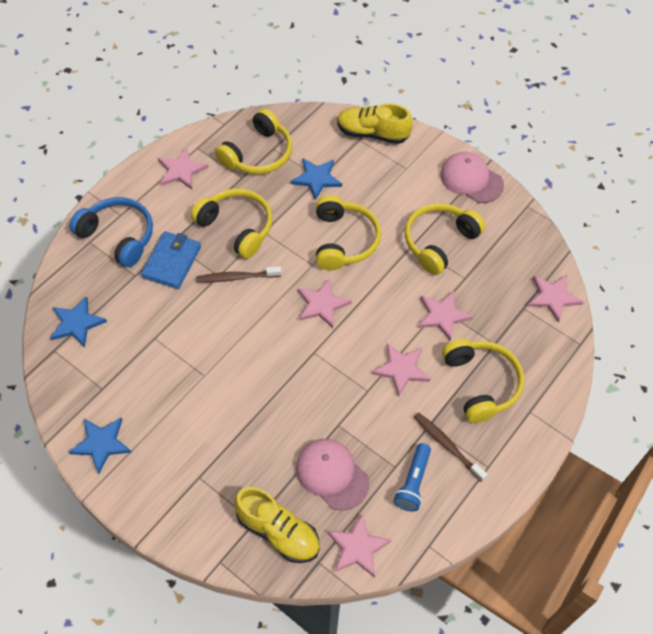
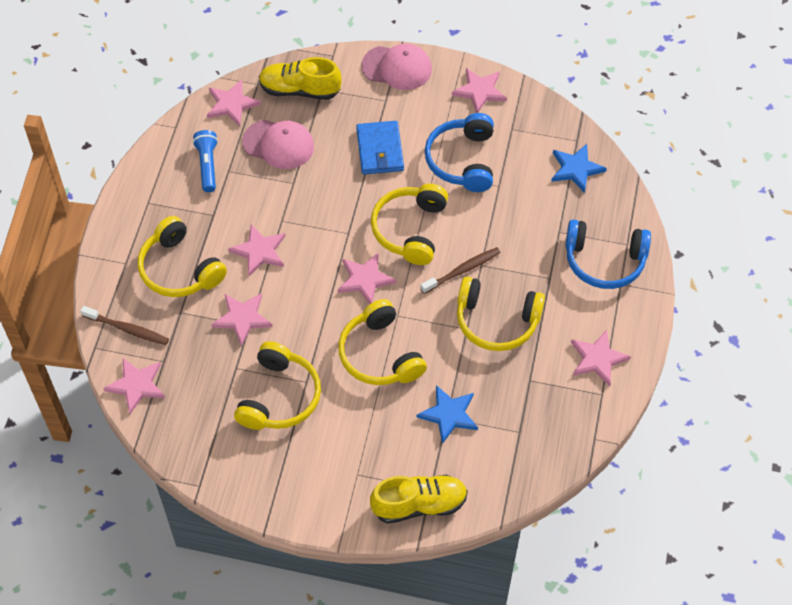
camera: 155 degrees right, 0 degrees up
(101, 444) = (480, 91): blue star -> pink star
(169, 376) = (462, 160): none -> blue headphones
(172, 262) = (534, 259): blue wallet -> blue wallet (380, 150)
(258, 154) = (531, 417): yellow headphones -> yellow headphones (410, 230)
(447, 445) = (190, 205): brown toothbrush -> brown toothbrush (127, 329)
(471, 179) = (276, 492): pink cap -> pink cap (397, 68)

